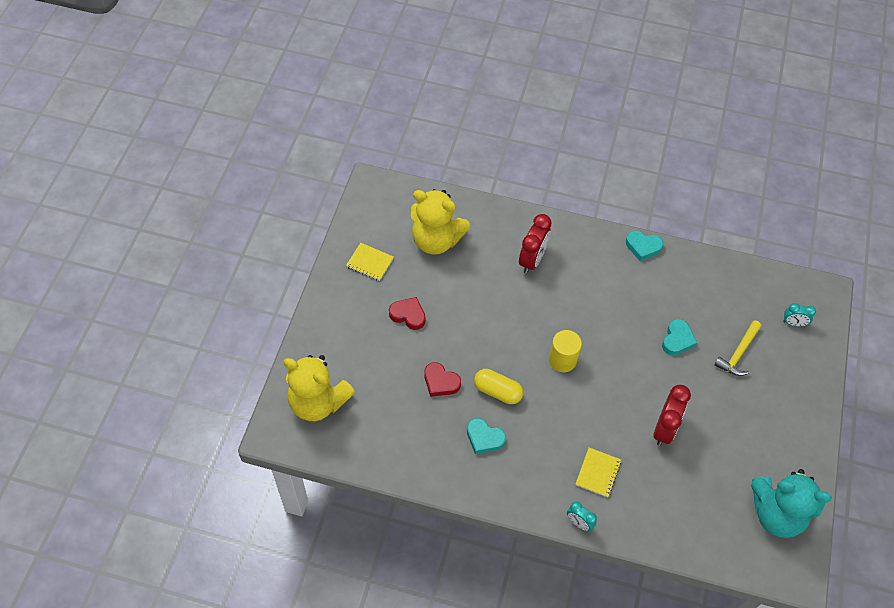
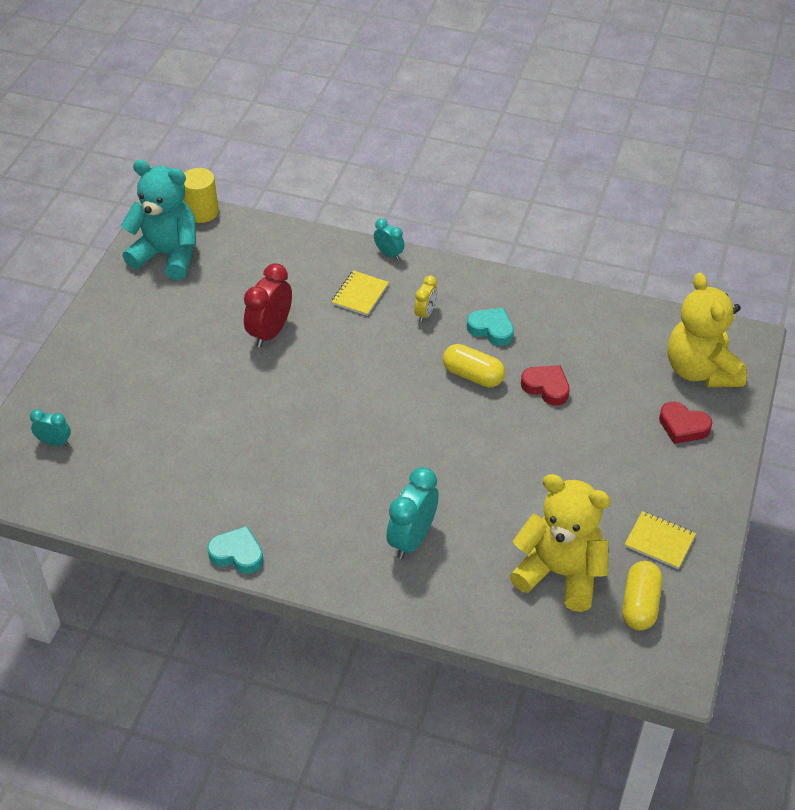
camera: 175 degrees left, 10 degrees down
(318, 402) = (700, 370): yellow teddy bear -> yellow teddy bear turned 135 degrees counterclockwise
(387, 222) = (640, 604): none -> yellow capsule
(408, 315) = (595, 467): red heart -> red heart (683, 426)
(532, 260) = (412, 539): red clock -> turquoise clock
(540, 453) = (425, 313): none -> yellow clock
(562, 360) = (385, 407): yellow cylinder -> yellow cylinder (202, 212)
(677, 340) = (224, 427): turquoise heart -> none
(738, 353) = (146, 409): yellow hammer -> none

